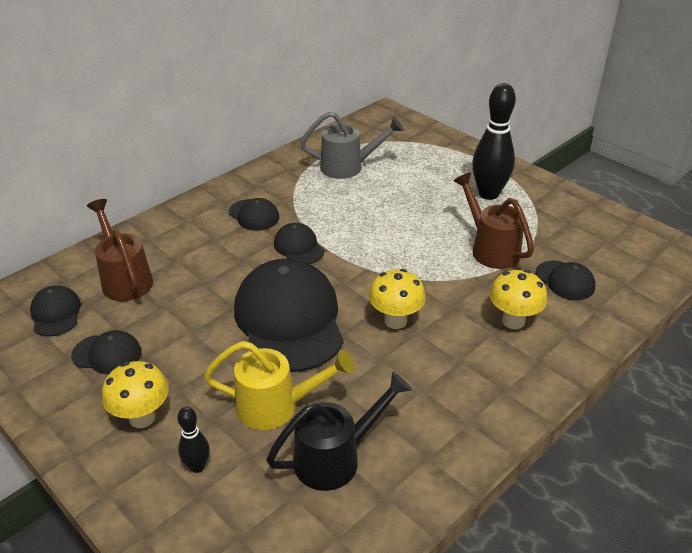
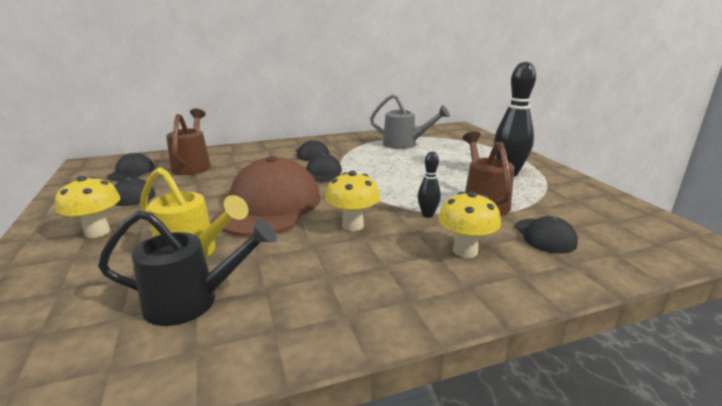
camera: 25 degrees right, 15 degrees down
(197, 466) = (85, 272): black bowling pin -> black bowling pin (427, 215)
(289, 320) = (269, 206): black cap -> brown cap

